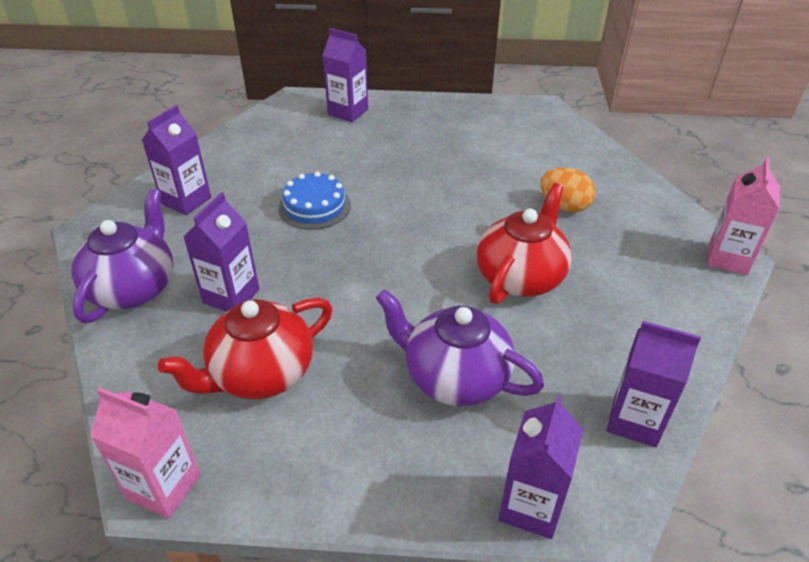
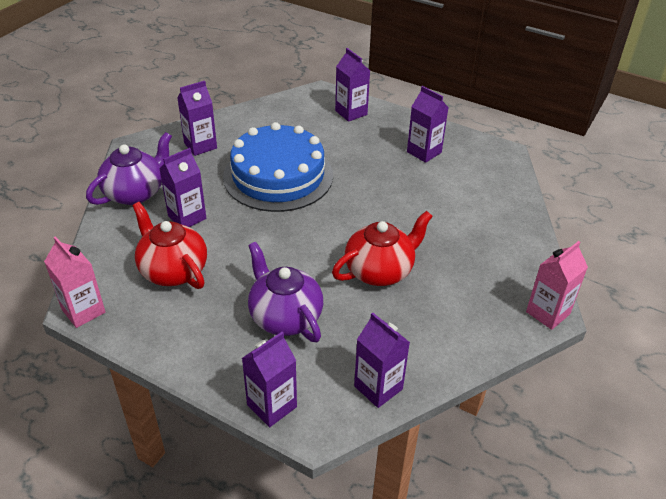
camera: 25 degrees right, 0 degrees up
(260, 374) = (173, 270): red teapot -> red teapot turned 60 degrees clockwise
(314, 206) = (278, 176): blue cake -> blue cake, size x2.05
(462, 131) = (424, 152): none -> purple carton
(564, 206) = (454, 233): orange egg -> none

